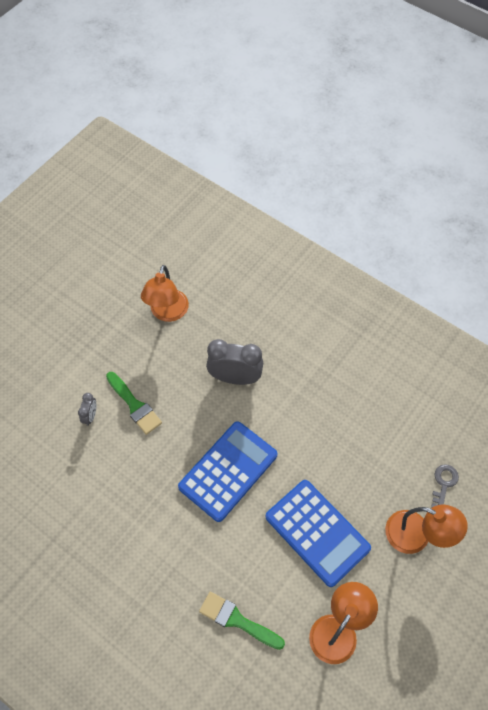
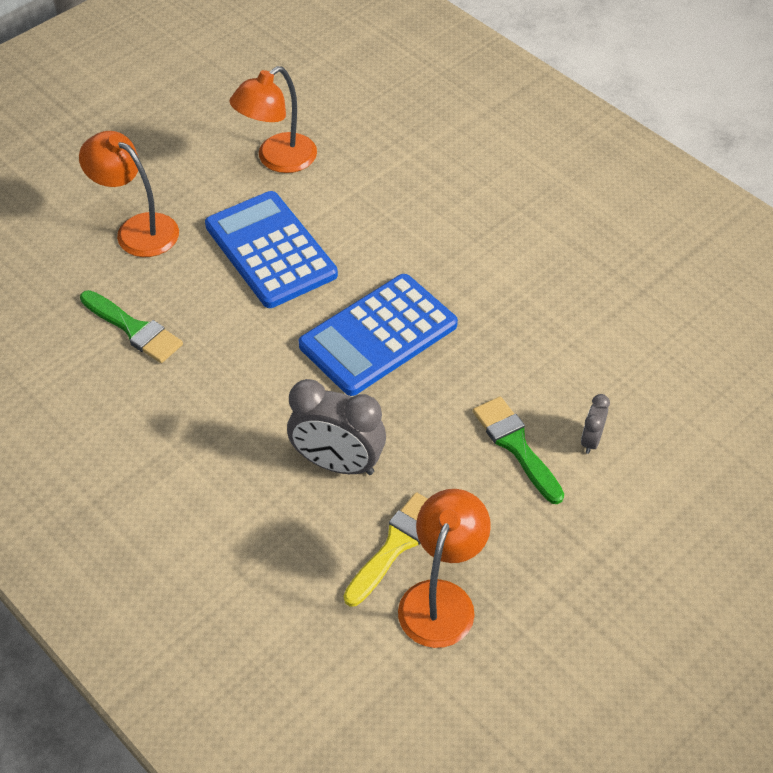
camera: 170 degrees left, 10 degrees down
(194, 337) = (396, 545): none -> yellow brush
(237, 620) = (400, 183): green brush -> green brush (134, 329)
(444, 484) = (69, 278): grey key -> none

